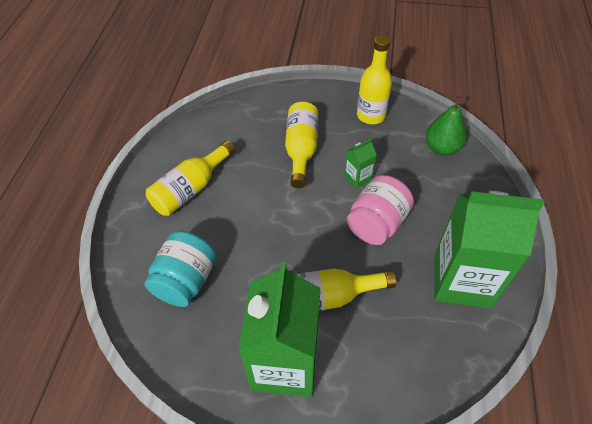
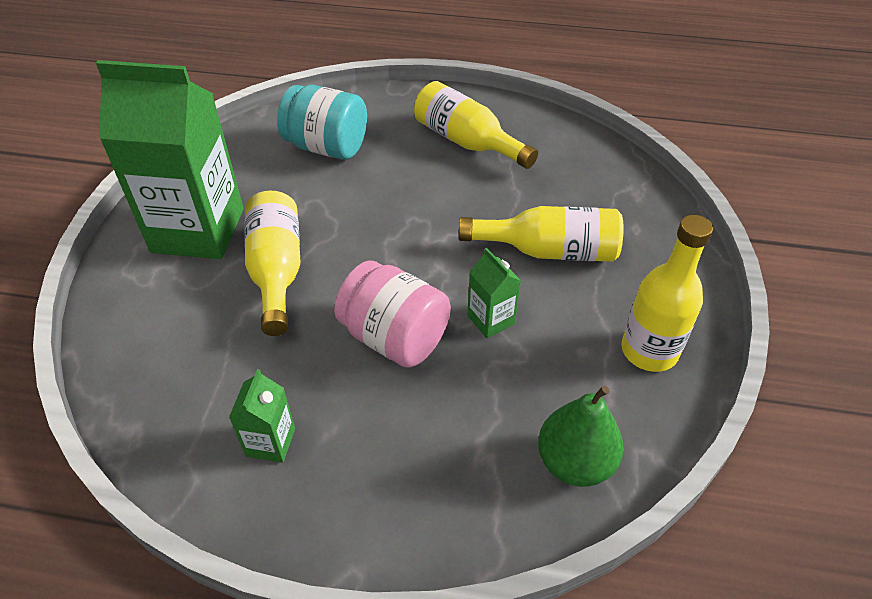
camera: 90 degrees right, 5 degrees down
(462, 280) = (270, 442): green carton -> green carton, size x0.42

